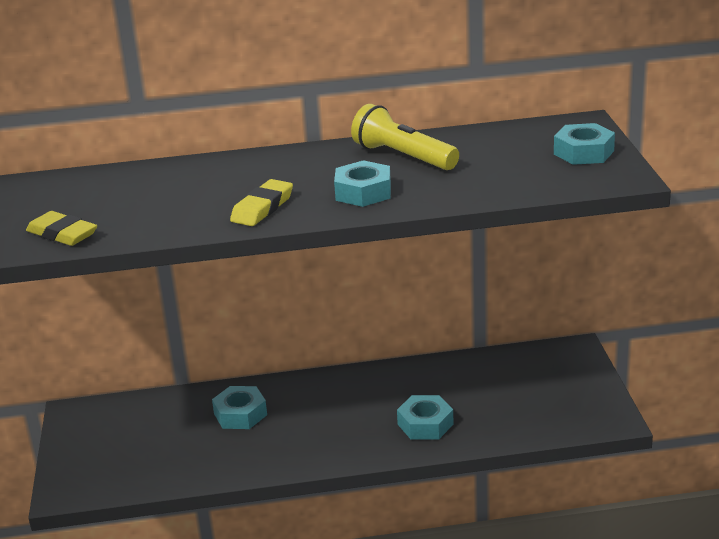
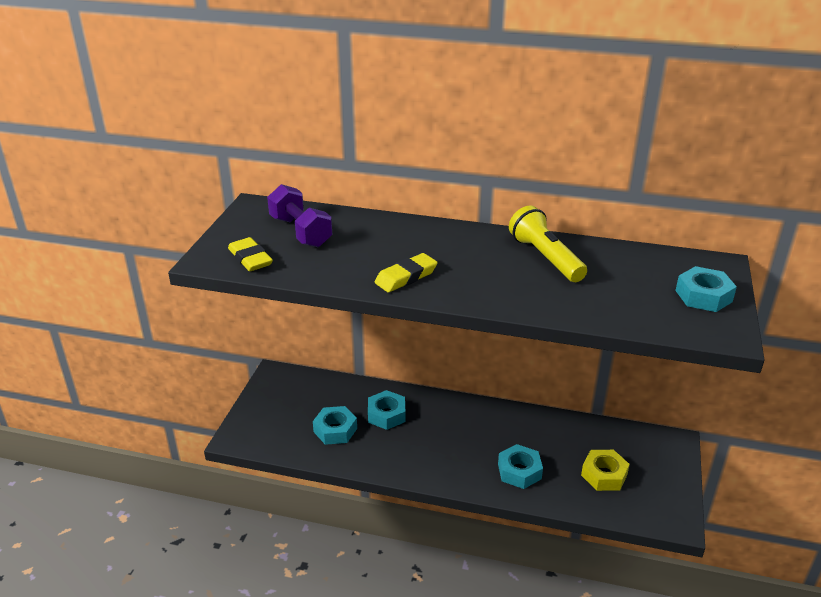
camera: 20 degrees right, 5 degrees up
(104, 196) = (300, 232): none -> purple dumbbell
(363, 192) = (492, 284): turquoise nut -> turquoise nut (335, 430)
(518, 400) = (604, 475): none -> yellow nut

